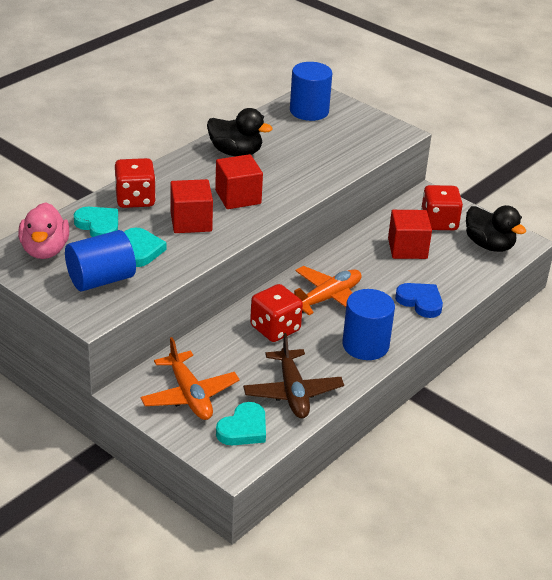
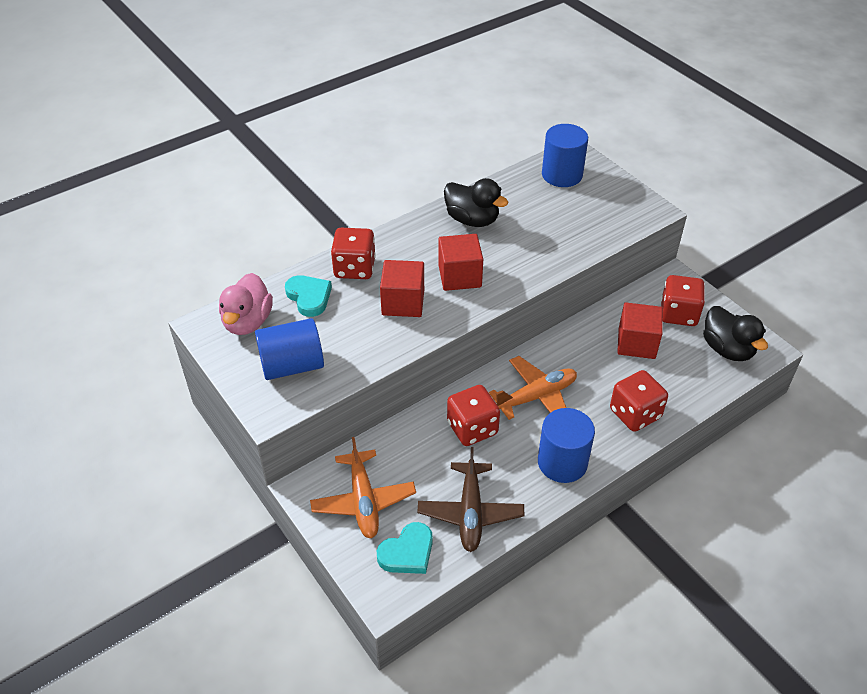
camera: 15 degrees right, 10 degrees up
(140, 250) = (342, 333): turquoise heart -> none
(420, 302) = (635, 414): blue heart -> red dice

